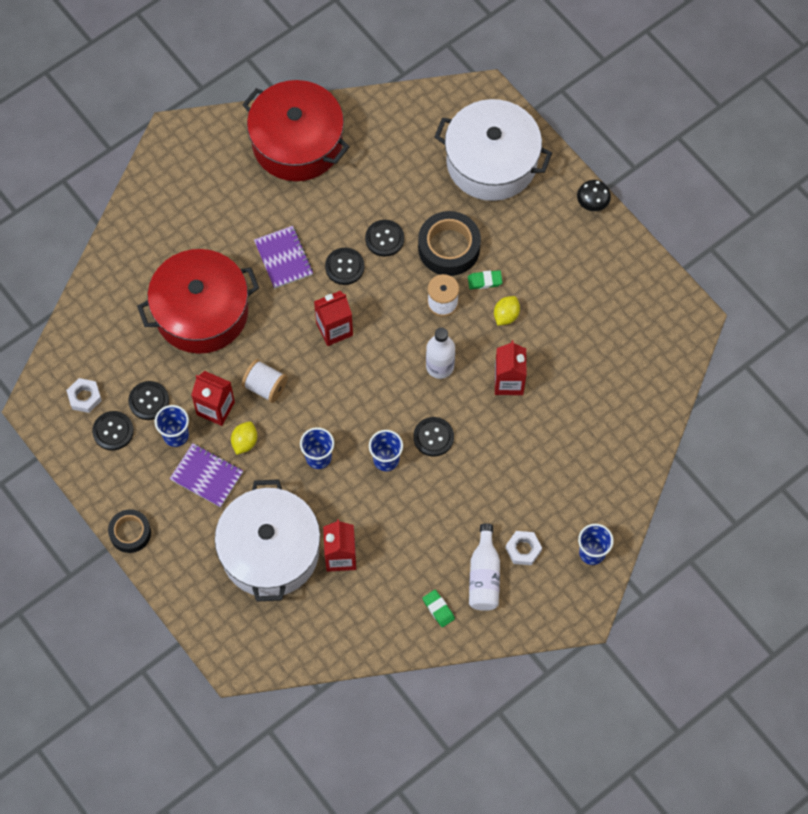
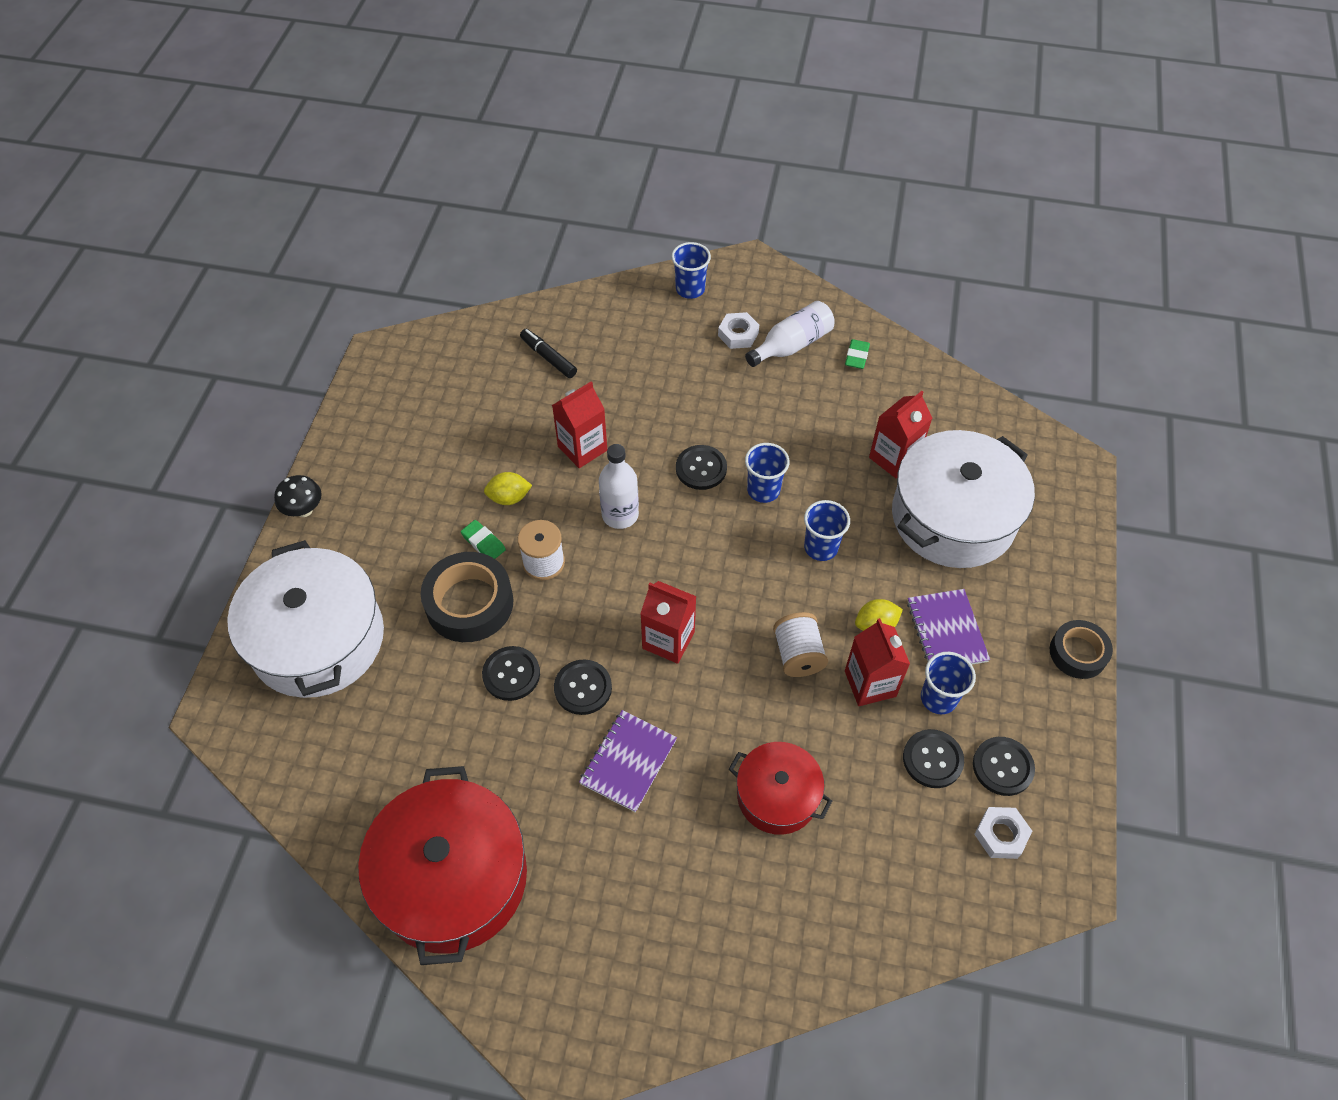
camera: 130 degrees left, 10 degrees down
(201, 312) = (777, 796): red pot -> red pot, size x0.57
(603, 415) = (548, 357): none -> black marker

